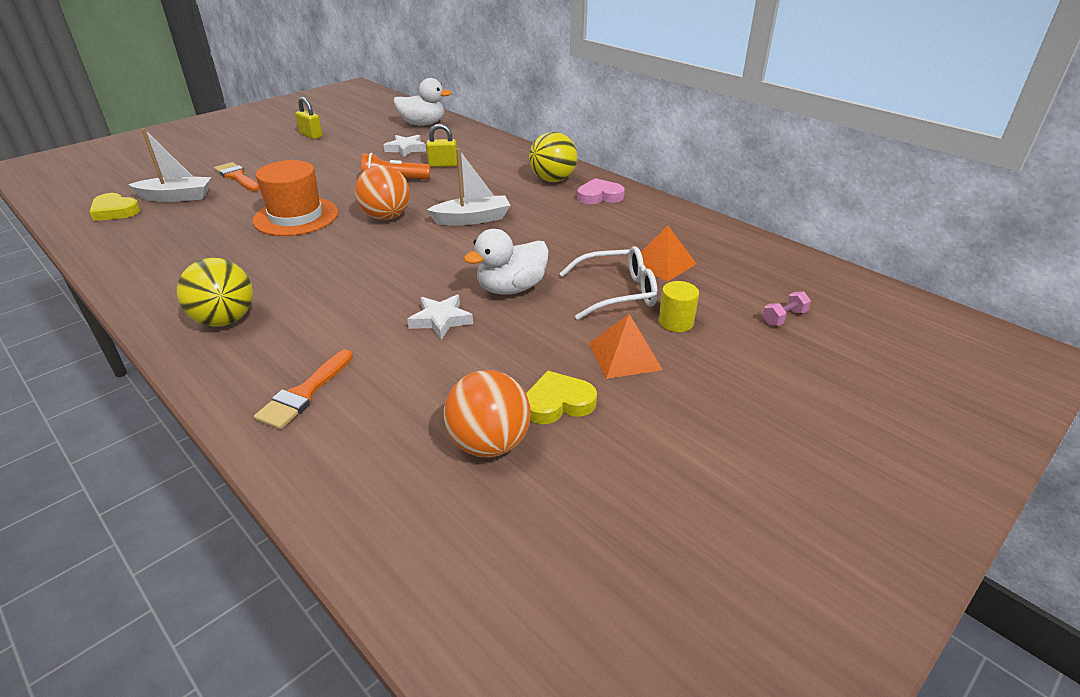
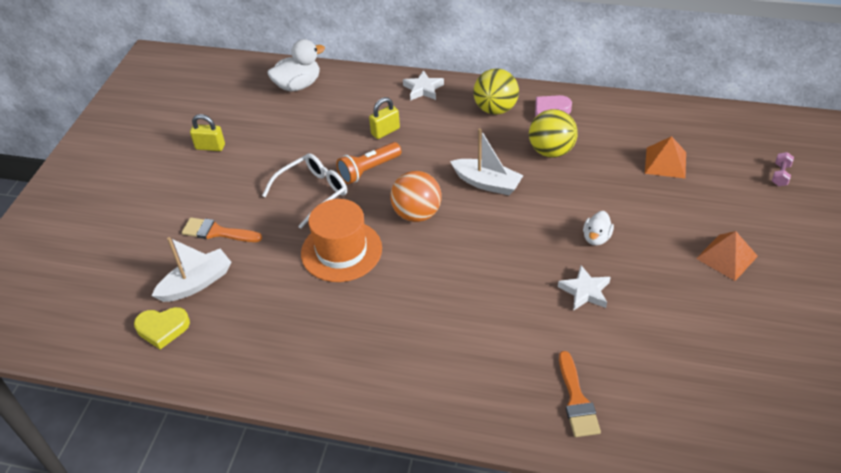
camera: 30 degrees left, 10 degrees up
(225, 320) = (436, 377): yellow ball -> yellow ball (551, 151)
(406, 149) = (326, 125): white star -> white star (423, 89)
(472, 219) = (487, 183): white boat -> white boat turned 75 degrees clockwise
(489, 444) = (726, 366): orange ball -> none
(511, 288) = (596, 238): white duck -> white duck, size x0.59
(558, 403) = (729, 315): yellow heart -> none
(617, 292) = (666, 205): white glasses -> white glasses (313, 193)
(676, 322) = (726, 212): yellow cylinder -> none

